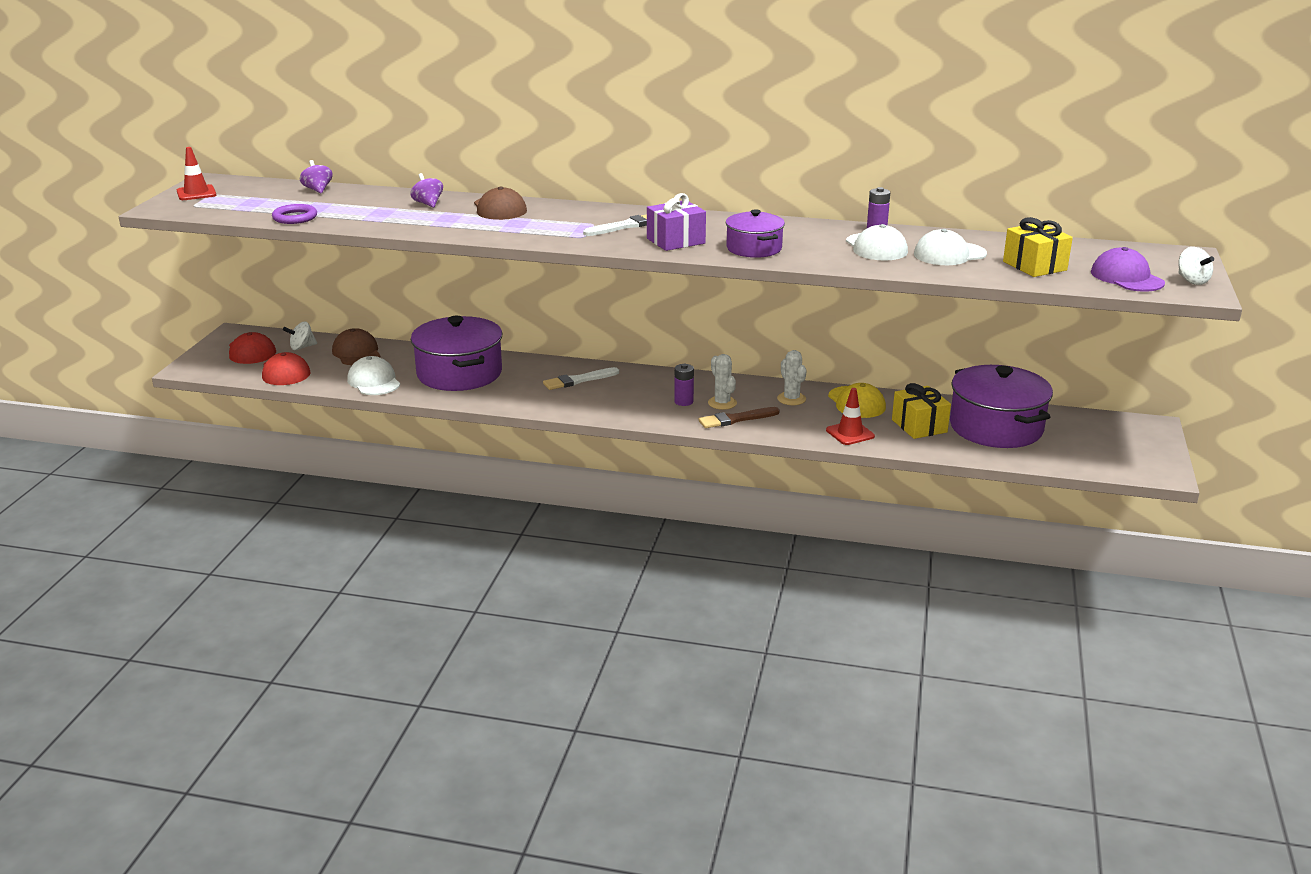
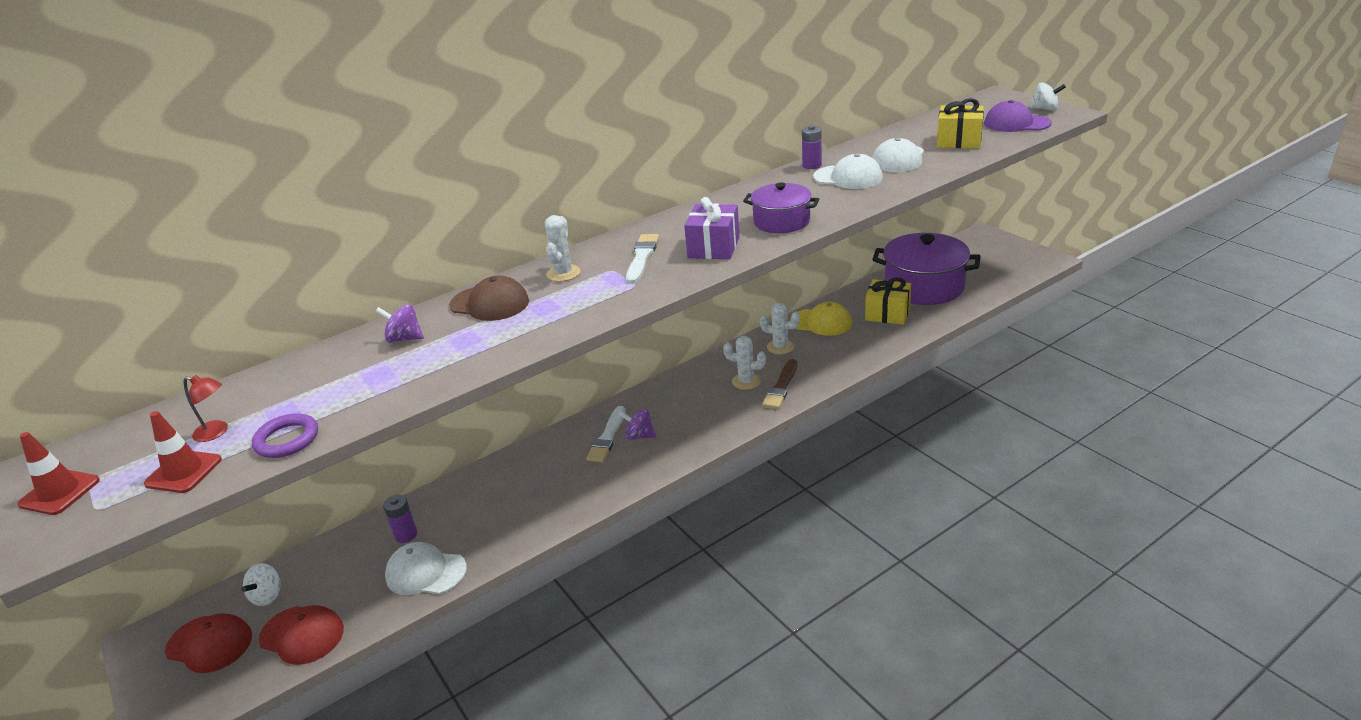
camera: 45 degrees left, 5 degrees up
(281, 201) = (216, 432): none -> red lamp
(318, 190) = (231, 395): purple spinning top -> purple spinning top (639, 436)
(357, 353) = (344, 557): brown cap -> none
(459, 373) = (494, 504): purple pot -> none
(568, 213) = (563, 273): none -> white cactus
(683, 402) = (719, 399): purple battery -> purple battery (406, 535)
(850, 433) = (865, 346): red traffic cone -> red traffic cone (183, 472)

